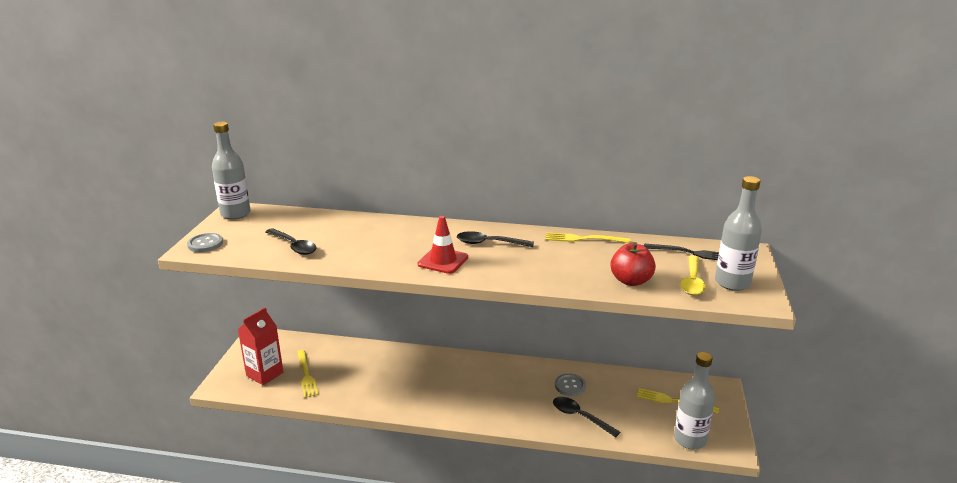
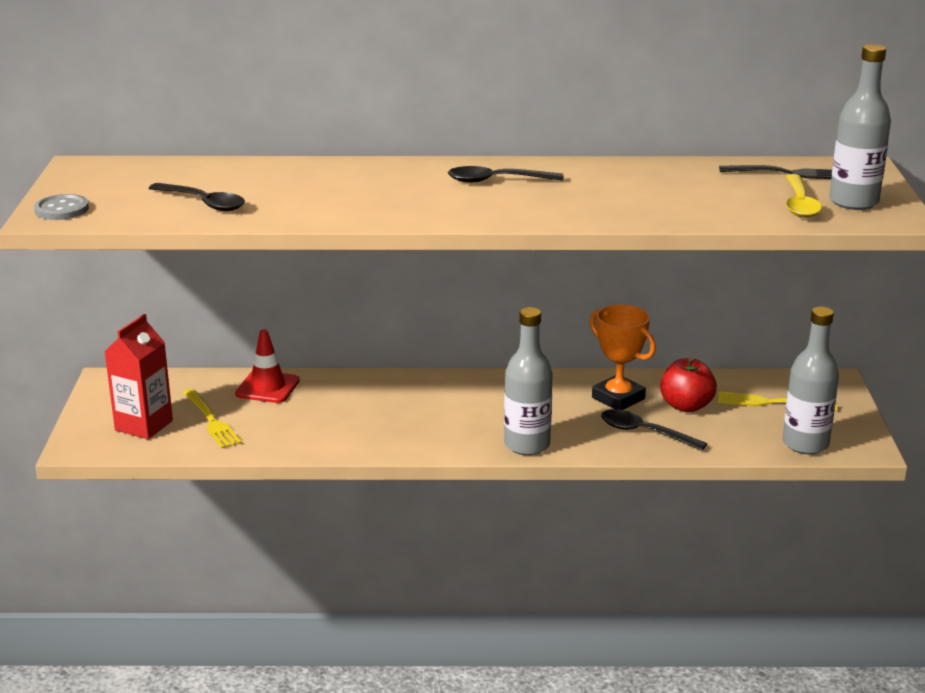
camera: 10 degrees left, 0 degrees up
(235, 214) = (83, 170): grey bottle -> grey bottle (527, 445)
(443, 261) = (439, 205): red traffic cone -> red traffic cone (267, 387)
(570, 386) = (618, 398): grey button -> orange trophy
(583, 239) = (630, 167): yellow fork -> none
(631, 281) = (716, 209): red apple -> red apple (686, 406)

